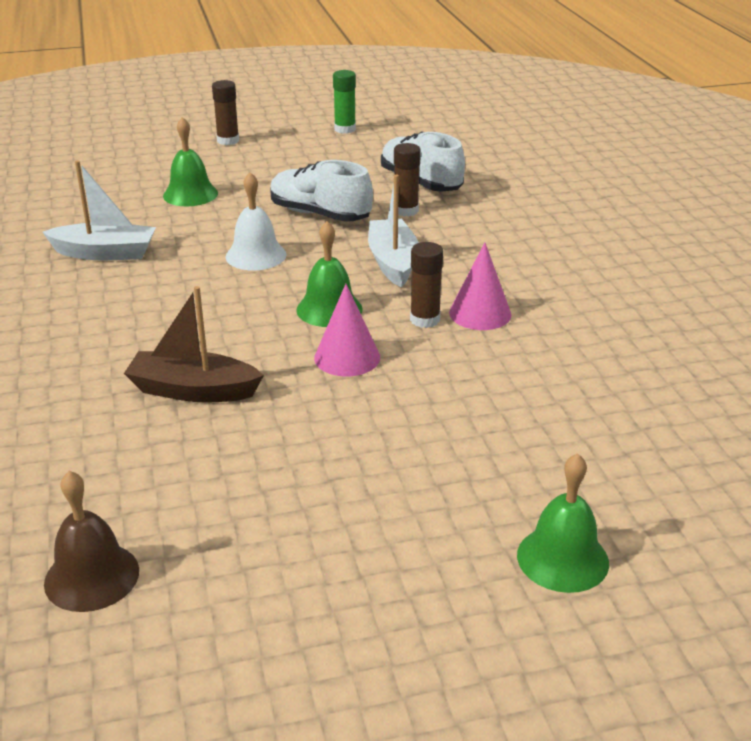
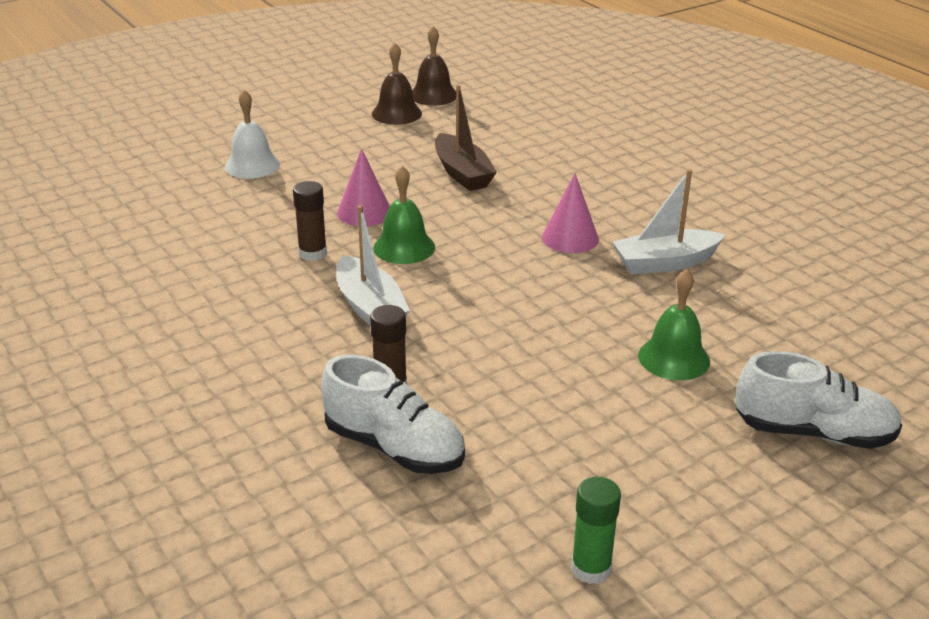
camera: 160 degrees right, 0 degrees up
(191, 536) = (396, 113): none -> brown bell
(193, 390) = (462, 173): brown boat -> brown boat turned 75 degrees clockwise
(228, 141) = (746, 484): brown glue stick -> none
(256, 255) = (517, 288): white bell -> white bell (252, 165)
(320, 214) = (492, 358): white shoe -> white shoe (813, 433)
(480, 313) = (263, 268): pink cone -> pink cone (570, 238)
(562, 558) = (184, 135): green bell -> none

